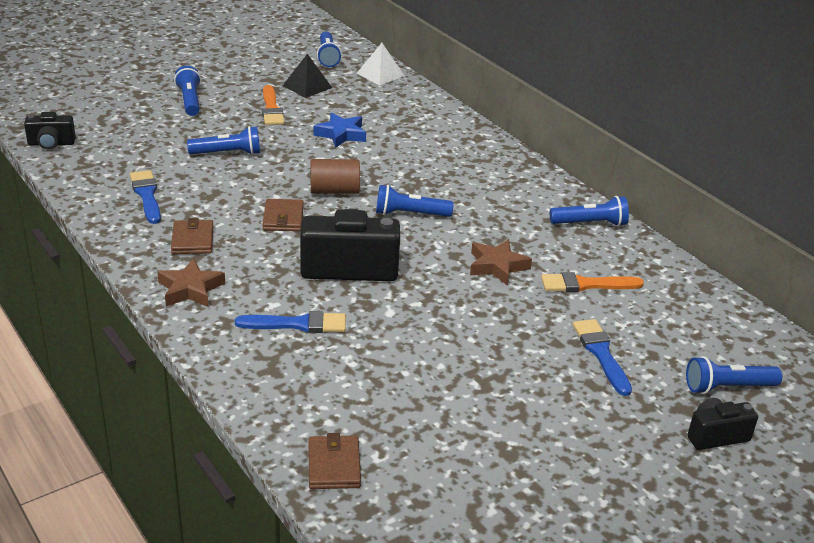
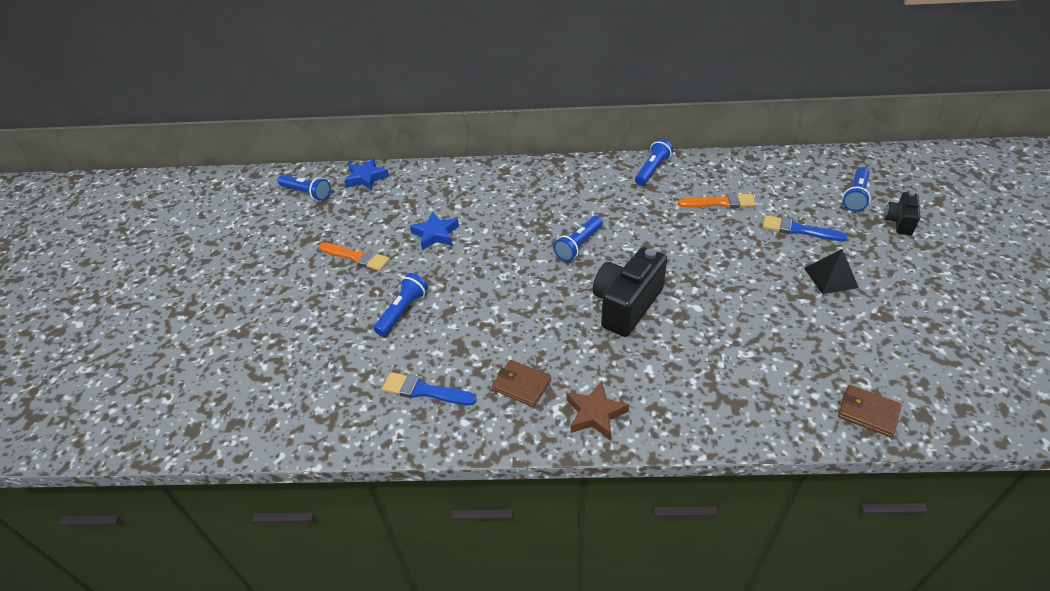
camera: 50 degrees left, 10 degrees up
(51, 144) = (266, 432): black camera -> none
(190, 101) = (289, 302): blue flashlight -> none
(283, 218) = (531, 316): brown wallet -> none
(297, 324) = (684, 365): blue brush -> none
(307, 86) = (342, 223): black pyramid -> black pyramid (831, 277)
(334, 191) = (515, 271): brown cylinder -> none
(380, 74) = (366, 178): white pyramid -> blue star
(497, 266) = (674, 231): brown star -> none
(586, 284) = (720, 203): orange brush -> orange brush turned 120 degrees counterclockwise

